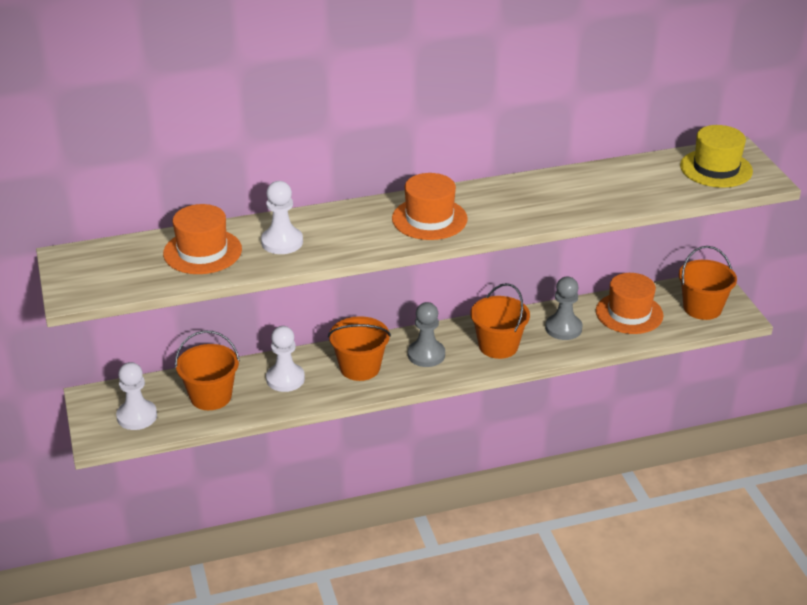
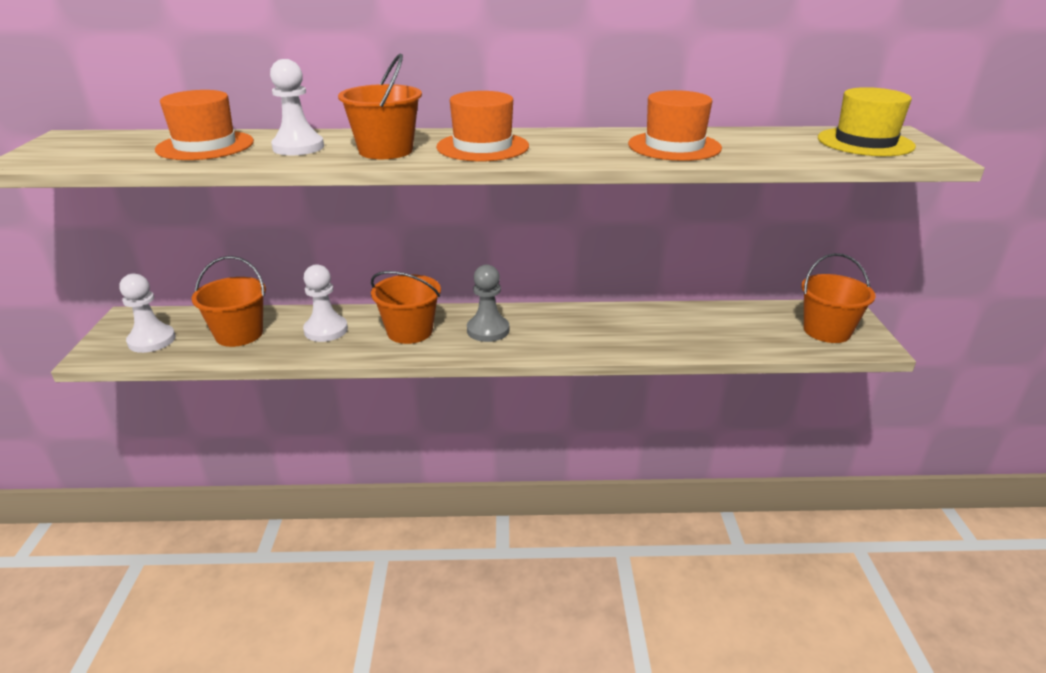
camera: 15 degrees right, 5 degrees down
(498, 346) = (572, 333): orange bucket -> orange bucket (386, 151)
(563, 328) = (654, 327): grey pawn -> none
(629, 313) = (736, 324): orange hat -> orange hat (674, 146)

